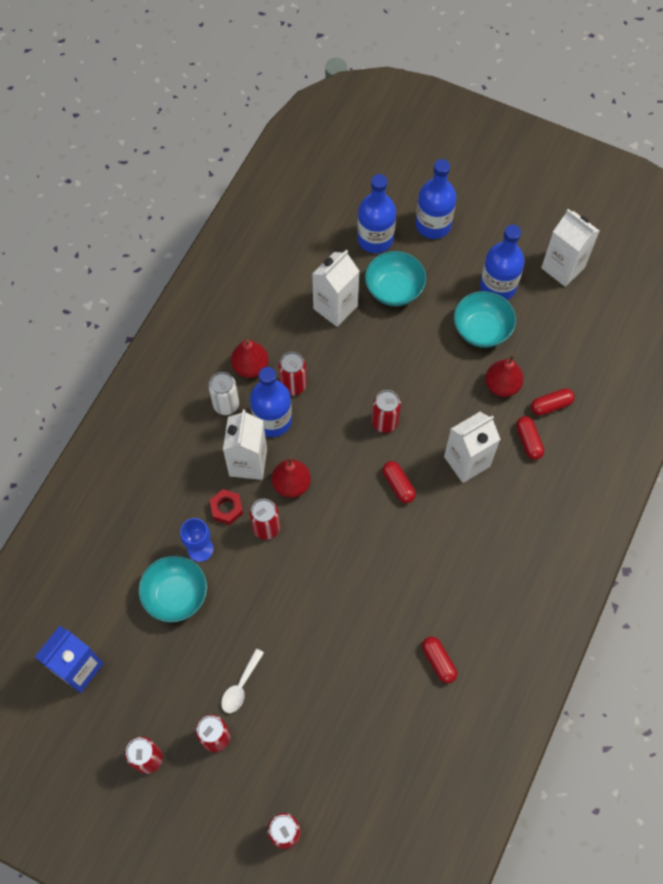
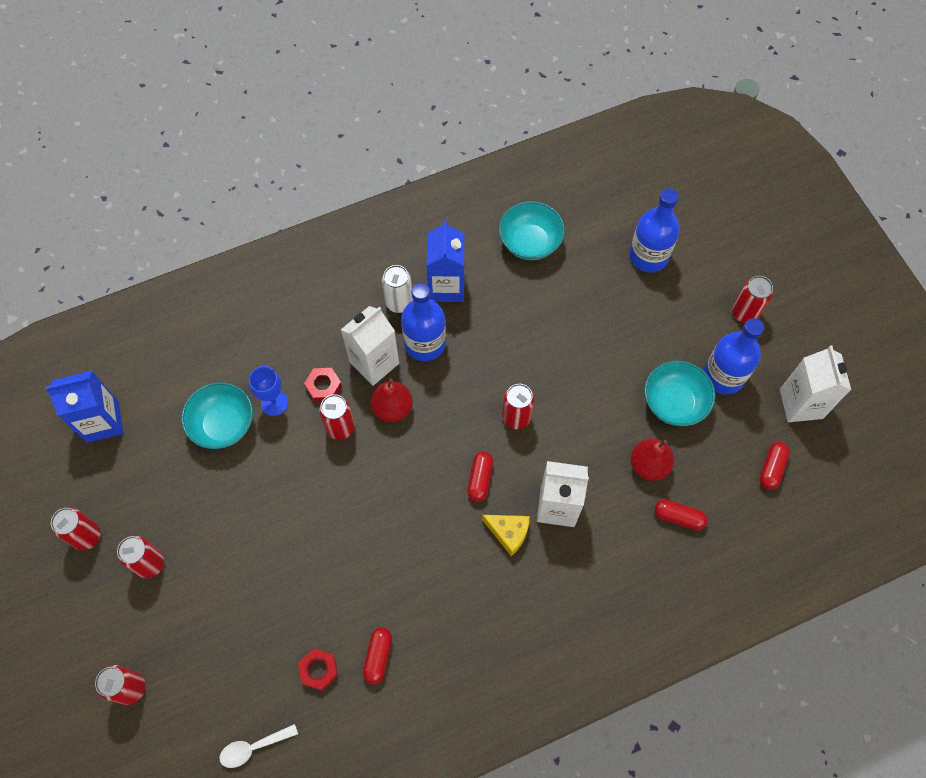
camera: 40 degrees right, 0 degrees up
(240, 686) = (205, 539): white spoon -> white spoon (253, 747)
(250, 367) = (446, 286): red pear -> blue carton
(293, 385) = (468, 328): red can -> red can (744, 313)
(335, 307) = (561, 289): white carton -> none
(394, 289) = (626, 311): turquoise bowl -> turquoise bowl (530, 242)
(406, 705) = (319, 670): none -> red nut
(433, 224) = (712, 280): blue bottle -> none
(450, 506) = (508, 533): none -> yellow cheese
(528, 441) = (629, 532): red capsule -> red capsule (771, 468)

